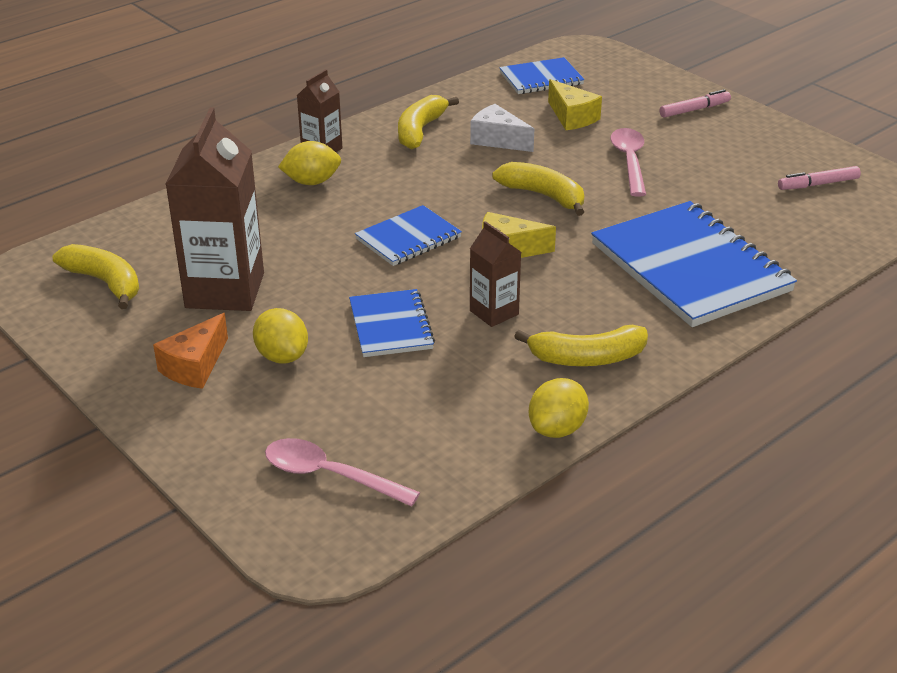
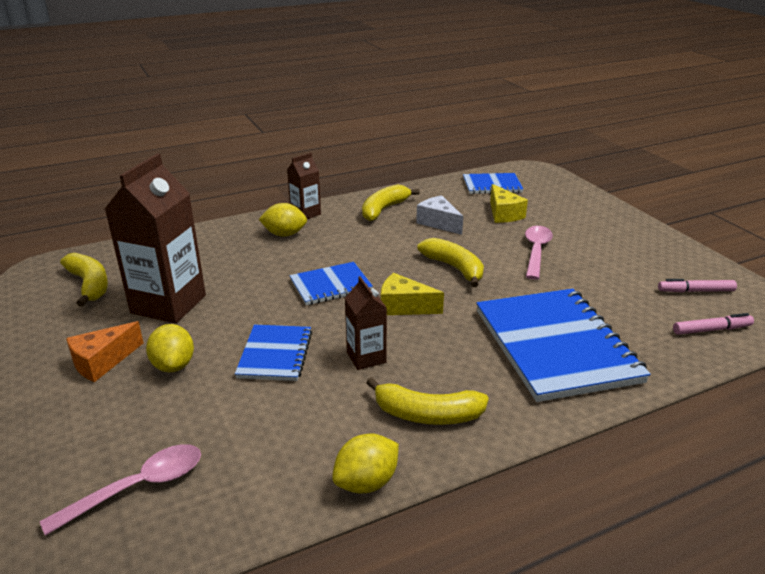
camera: 15 degrees right, 5 degrees down
(330, 476) = (137, 487): pink spoon -> pink spoon turned 105 degrees clockwise
(694, 110) = (604, 220): pink marker -> pink marker (711, 330)

